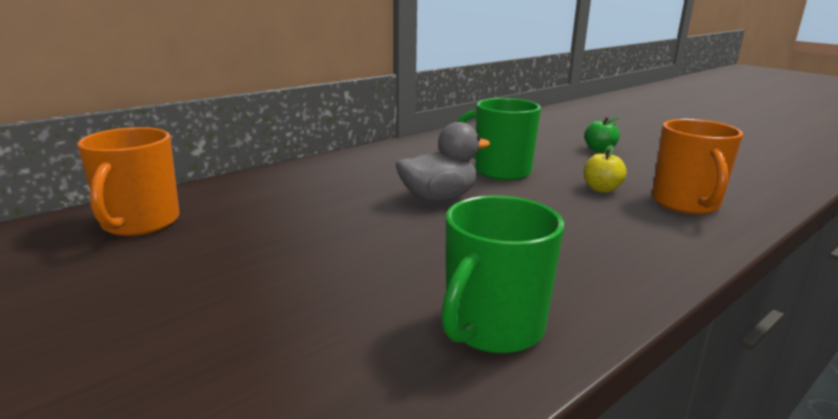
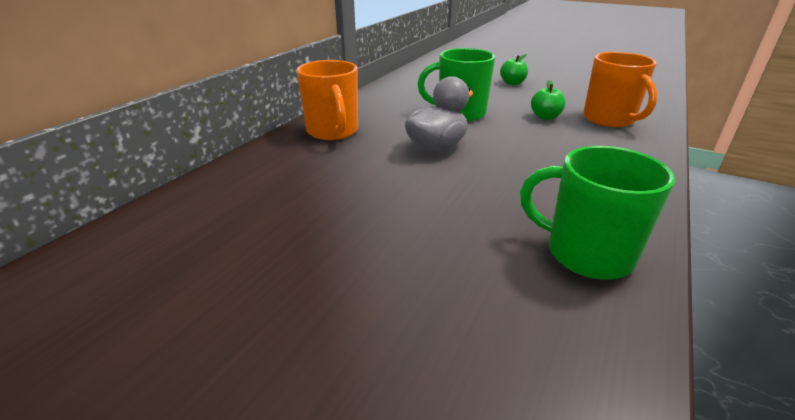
camera: 20 degrees left, 10 degrees up
(140, 223) = (186, 226): orange mug -> orange mug (333, 131)
(492, 328) = (586, 253): green mug -> green mug turned 105 degrees clockwise
(601, 189) = (545, 117): yellow apple -> green apple

